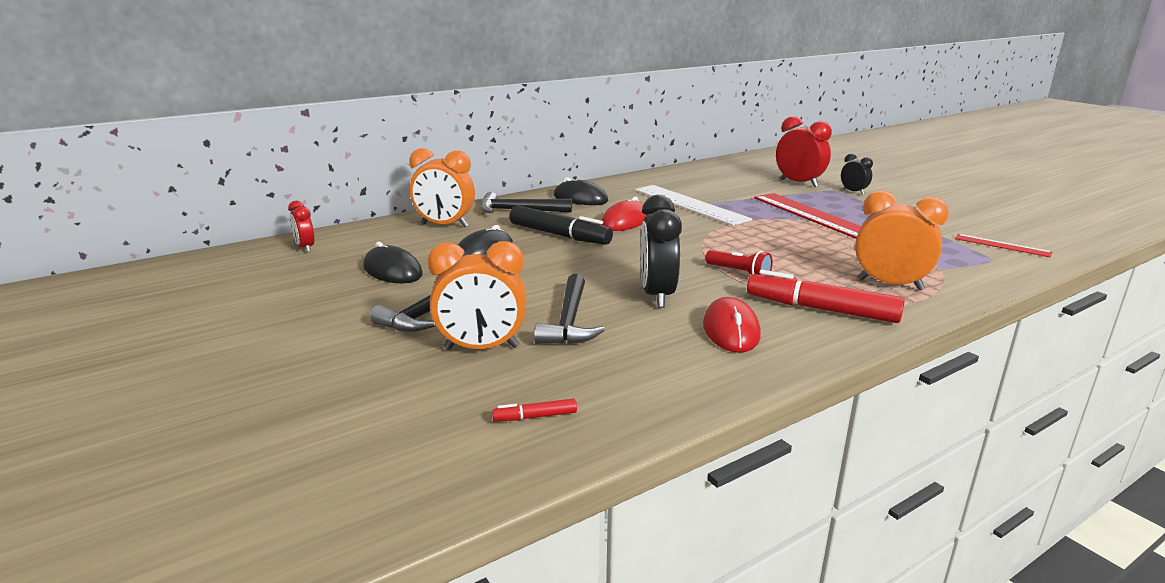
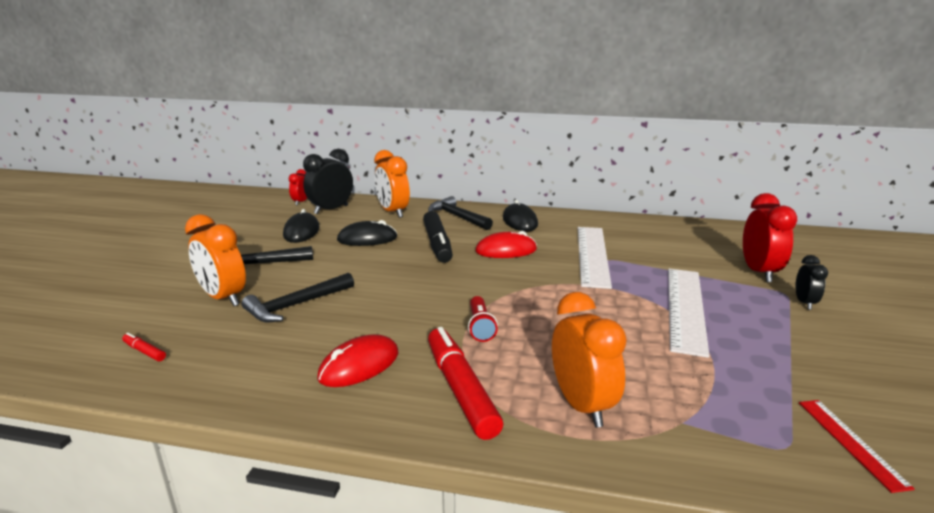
camera: 45 degrees right, 0 degrees up
(657, 295) = (383, 315): black clock -> black clock (331, 210)
(812, 215) = (685, 308): red ruler -> white ruler

